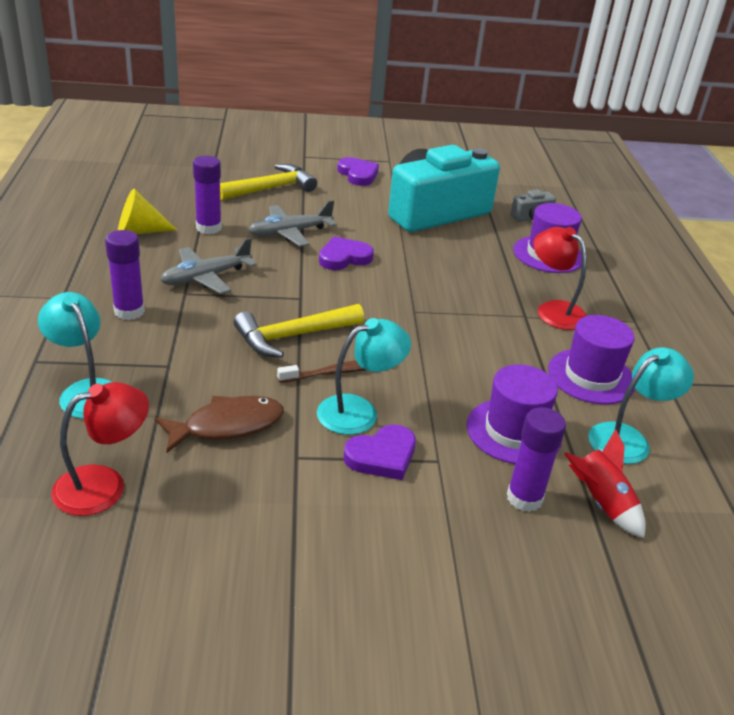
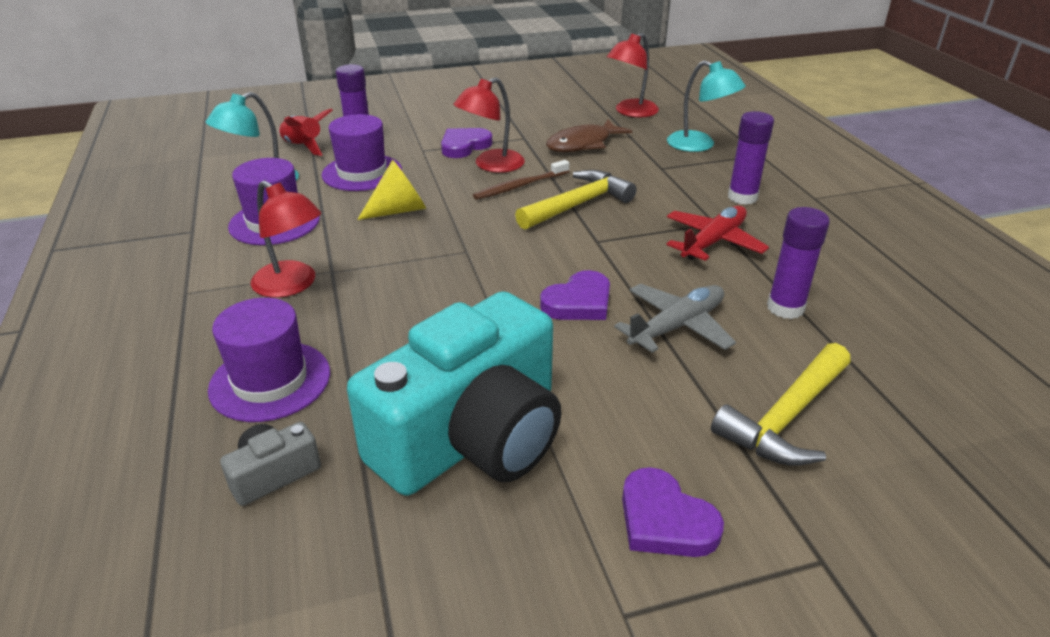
camera: 170 degrees right, 0 degrees up
(139, 231) = (855, 282): yellow cone -> yellow cone (399, 210)
(206, 277) = (713, 242): grey plane -> red plane
(359, 411) = (491, 165): turquoise lamp -> red lamp

